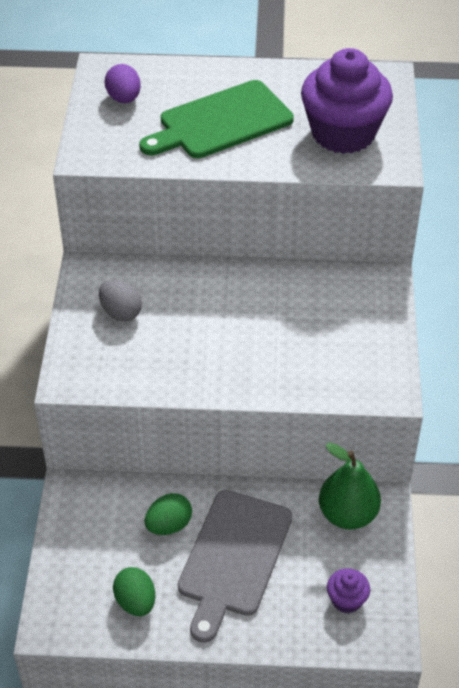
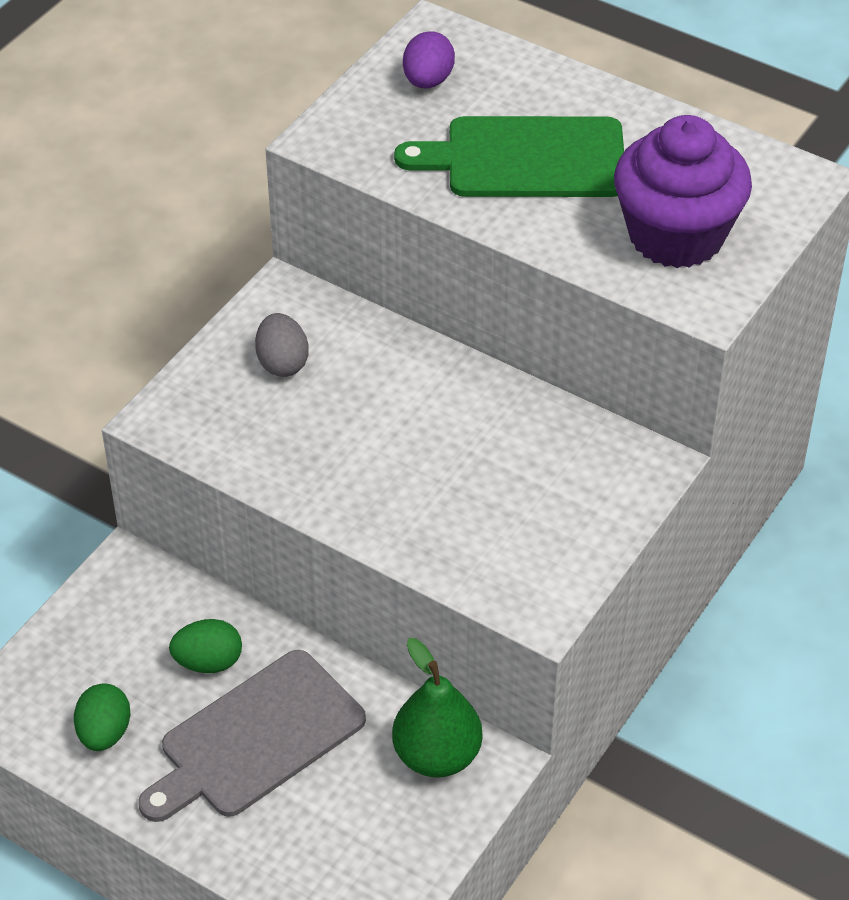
camera: 30 degrees right, 0 degrees up
(346, 600) = (355, 858): purple cupcake -> none

